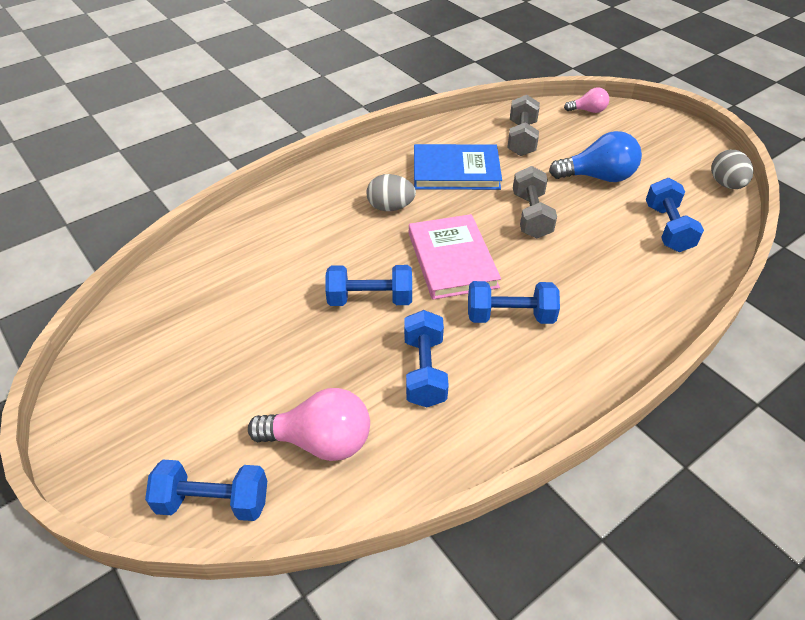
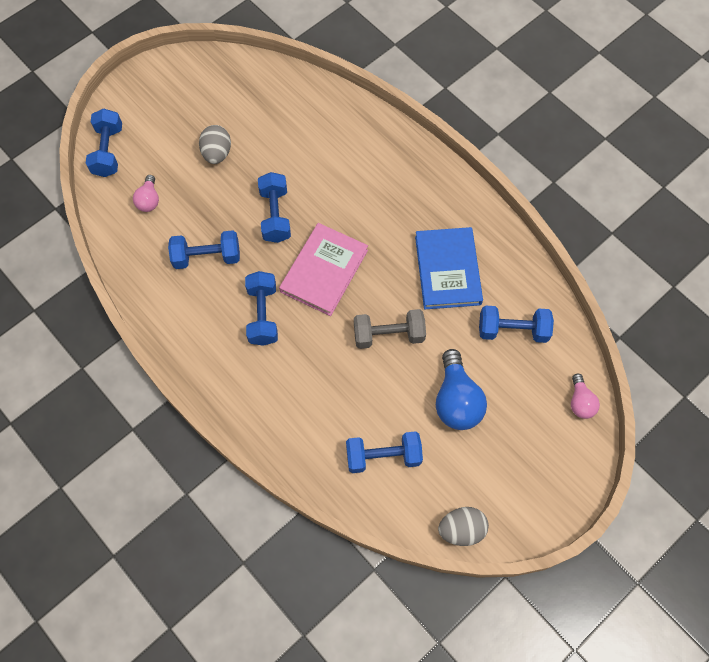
camera: 85 degrees right, 20 degrees up
(320, 441) = (149, 200): pink light bulb -> pink light bulb, size x0.56
(390, 207) = (387, 219): grey egg -> grey egg (217, 153)
(452, 260) = (324, 271): pink book -> pink book turned 45 degrees counterclockwise
(521, 138) = (512, 330): grey dumbbell -> blue dumbbell

